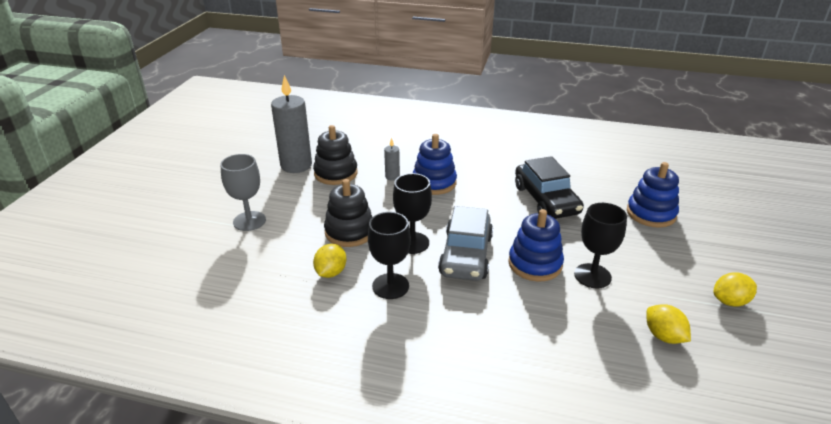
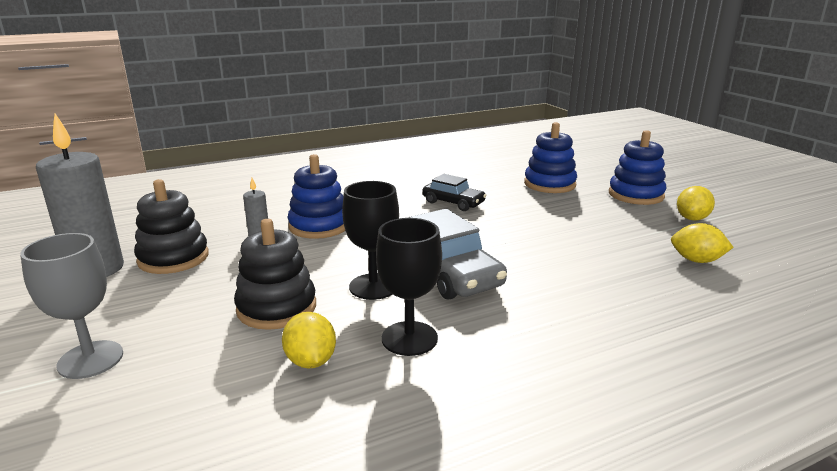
camera: 40 degrees left, 10 degrees down
(535, 264) = (521, 253): blue stacking toy -> blue stacking toy (636, 195)
(546, 200) = (453, 203): black car -> black car, size x0.61
(592, 276) = (580, 242): black goblet -> none

